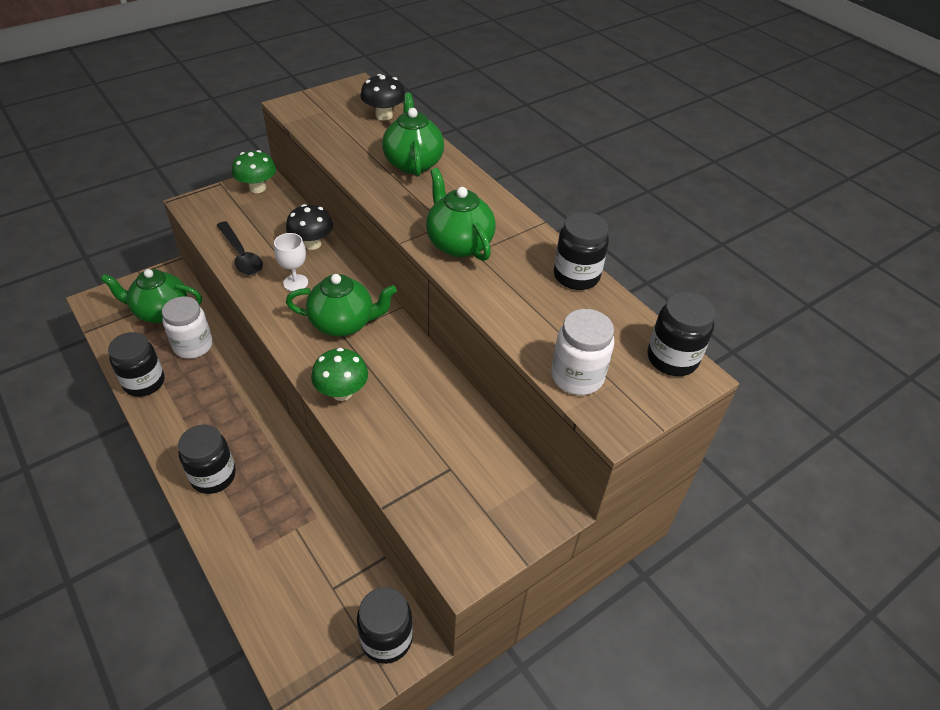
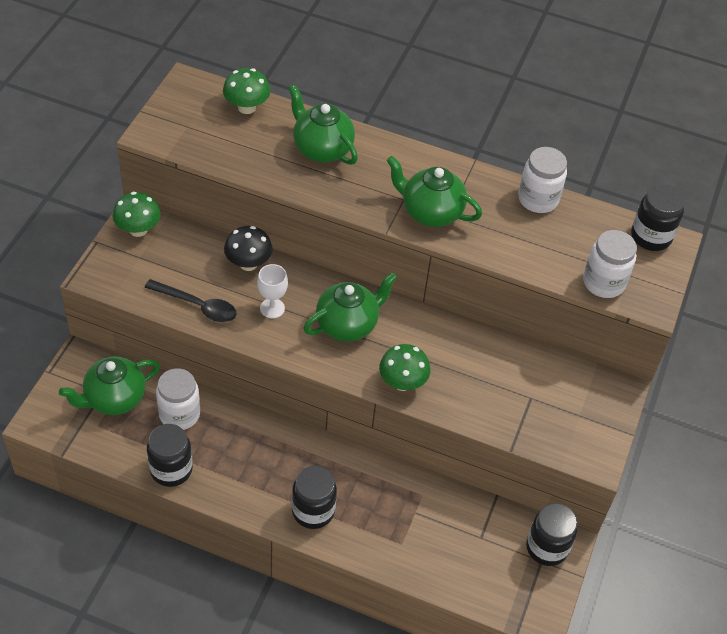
camera: 35 degrees left, 5 degrees up
(384, 115) = (246, 107): black mushroom -> green mushroom
(576, 276) = (538, 199): black jar -> white jar

